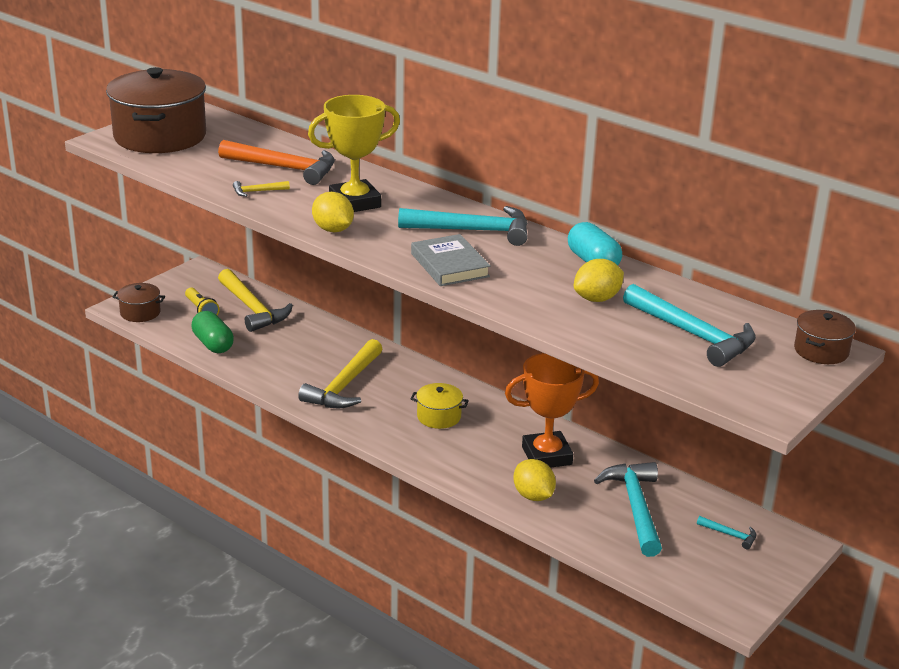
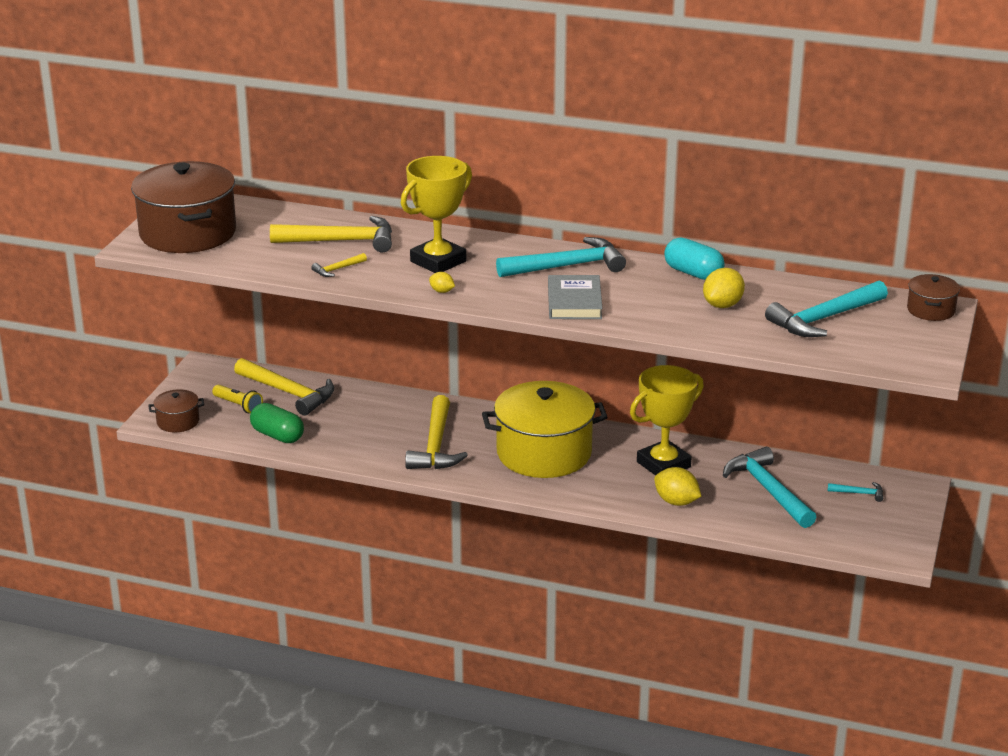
camera: 20 degrees left, 0 degrees up
(285, 168) = (342, 241): orange hammer -> yellow hammer
(333, 230) = (442, 291): yellow lemon -> yellow lemon, size x0.54
(439, 417) = (544, 453): yellow pot -> yellow pot, size x2.18
(450, 265) = (574, 302): grey book -> grey book turned 45 degrees clockwise
(547, 455) = (663, 464): orange trophy -> yellow trophy
(693, 335) = (824, 319): turquoise hammer -> turquoise hammer turned 120 degrees clockwise

